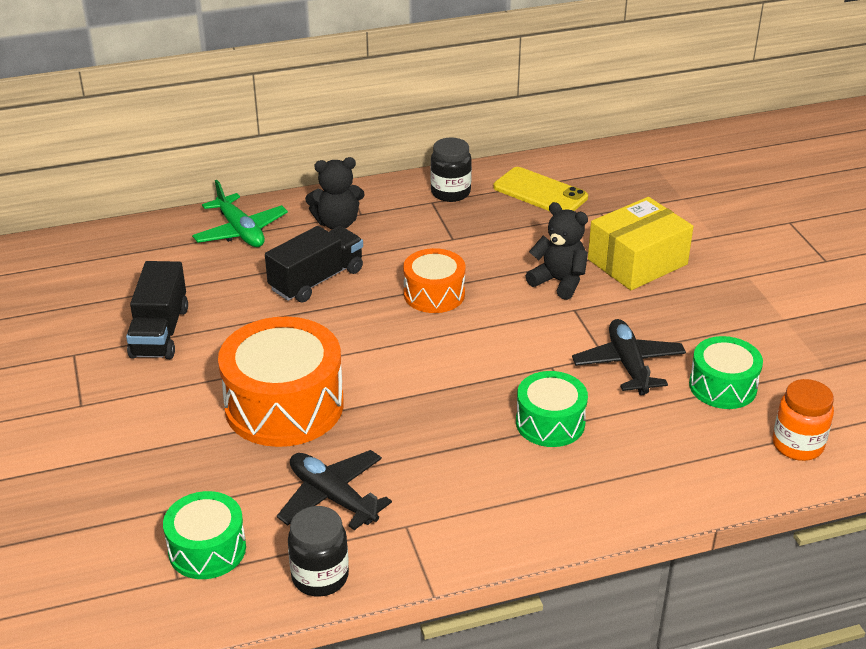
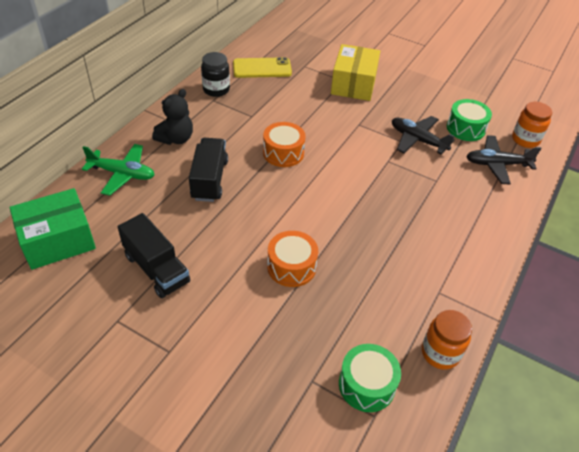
camera: 45 degrees left, 10 degrees up
(111, 261) = (58, 240): none -> green box
(284, 405) = (291, 267): orange drum -> orange drum, size x0.58
(320, 577) = (440, 353): black jar -> orange jar
(332, 497) = (386, 303): black plane -> black plane (497, 164)
(550, 423) = (425, 191): green drum -> none
(559, 281) = (333, 113): black teddy bear -> none

